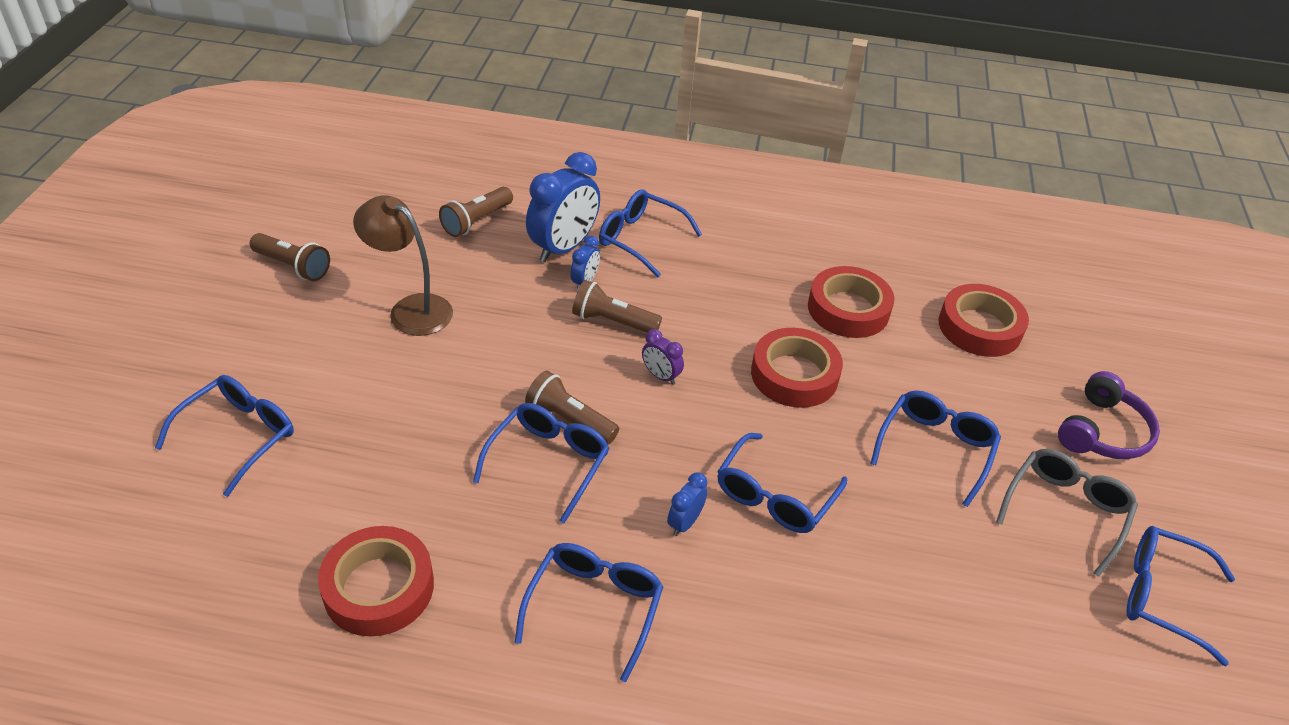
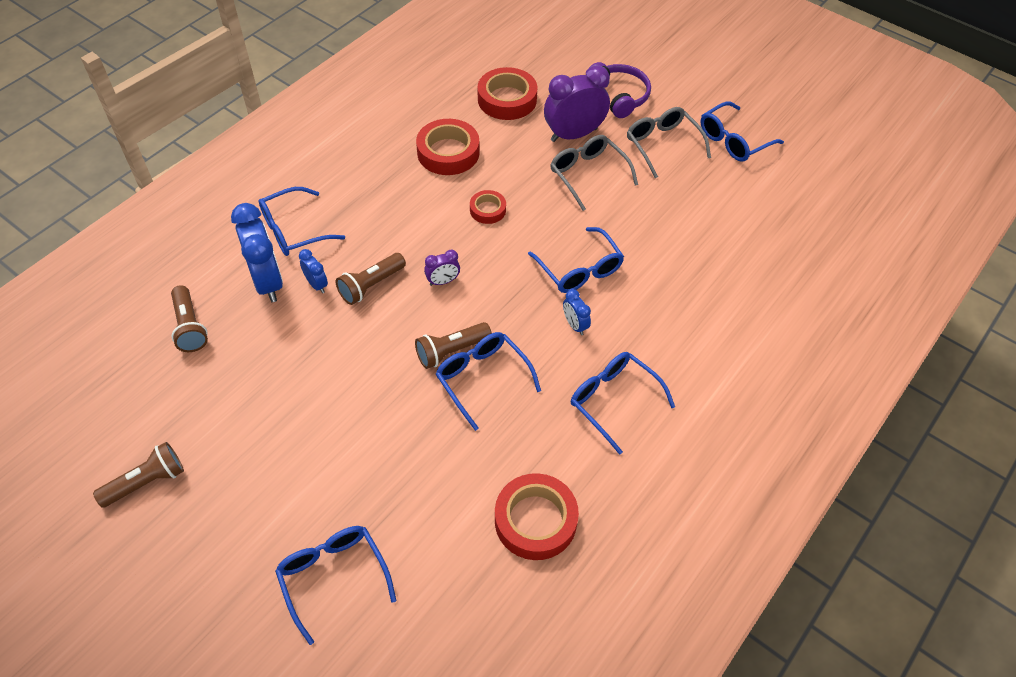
camera: 60 degrees left, 10 degrees up
(411, 309) = (266, 410): brown lamp -> none
(794, 375) = (487, 210): red tape -> red tape, size x0.56
(935, 448) = (588, 174): blue glasses -> grey glasses
(987, 410) = (574, 135): none -> purple clock

